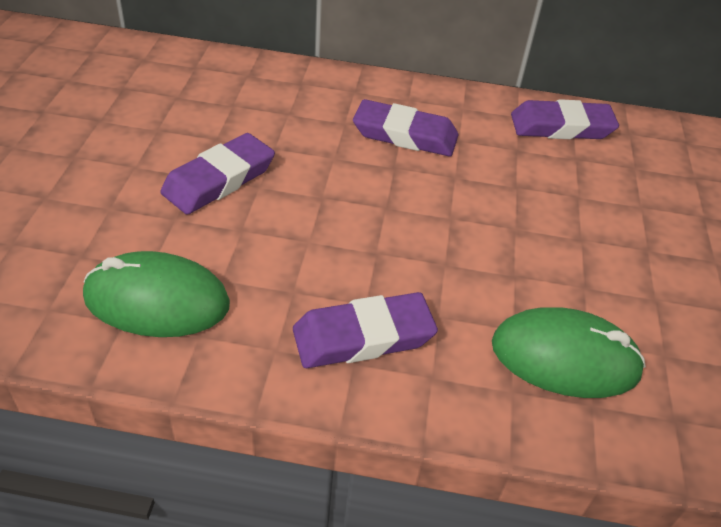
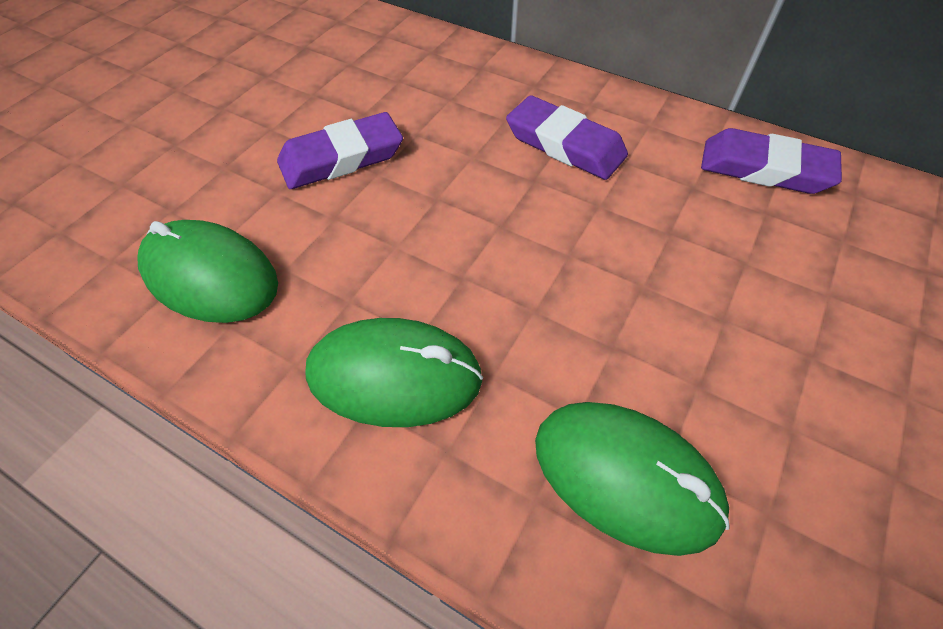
camera: 25 degrees right, 10 degrees up
(363, 336) = (394, 376): purple eraser -> green mouse

